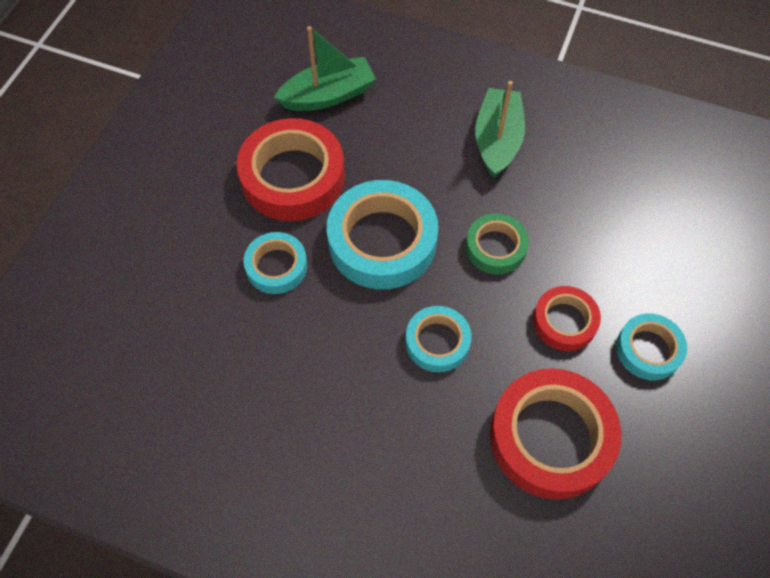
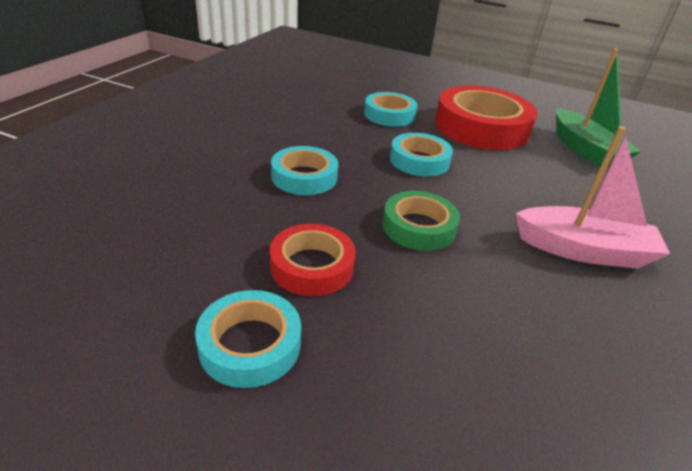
camera: 90 degrees right, 25 degrees down
(382, 241) = (419, 160): turquoise tape -> turquoise tape, size x0.56
(497, 140) = (583, 250): green boat -> pink boat
(551, 437) = (168, 231): red tape -> none

